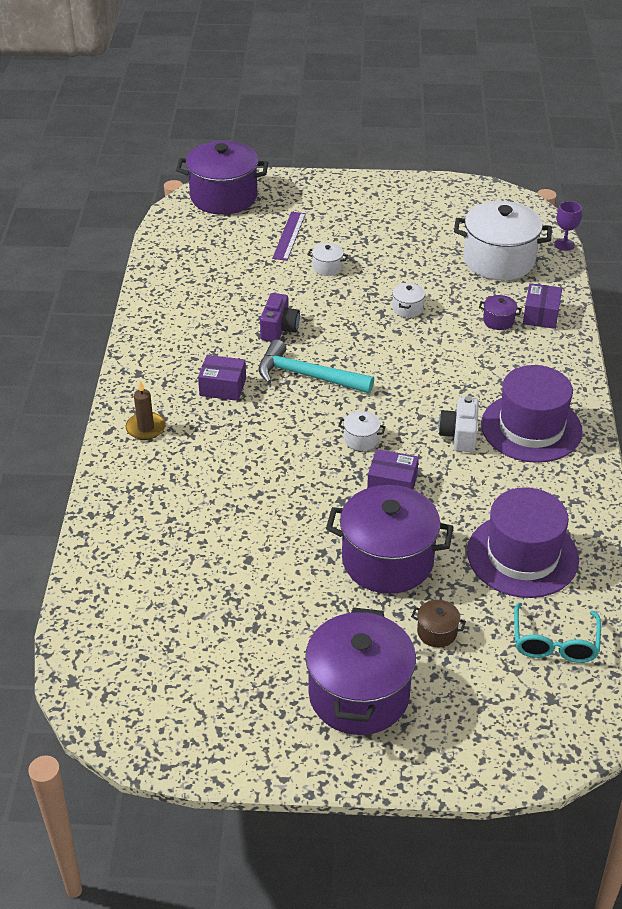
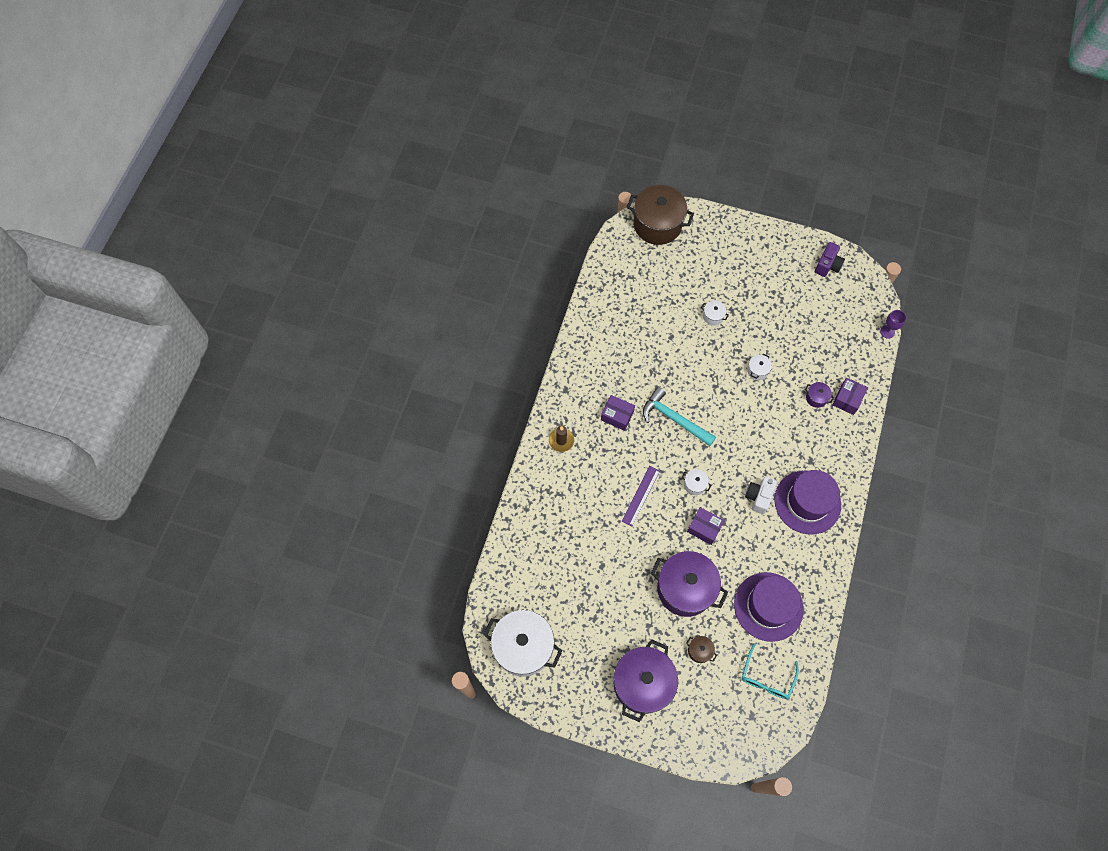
camera: 15 degrees right, 25 degrees up
(224, 197) = (657, 225): purple pot -> brown pot
(279, 329) = (665, 370): purple camera -> purple camera (827, 265)
(289, 236) = (694, 277): purple ruler -> purple ruler (640, 495)
(499, 260) = (835, 337): white pot -> white pot (523, 647)

